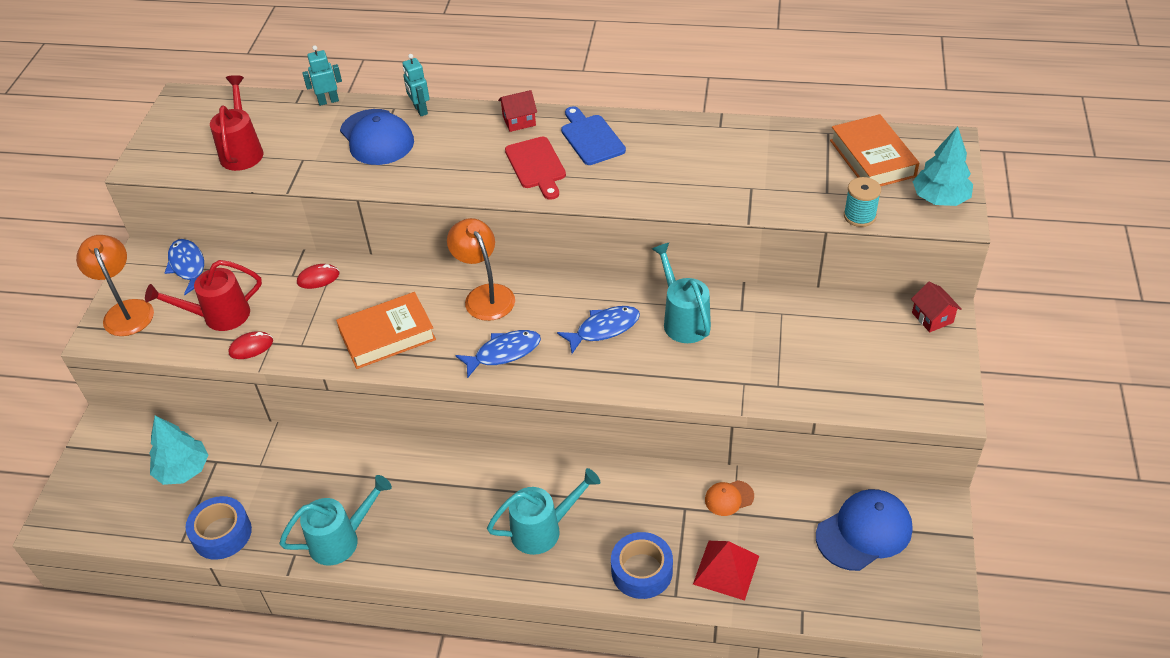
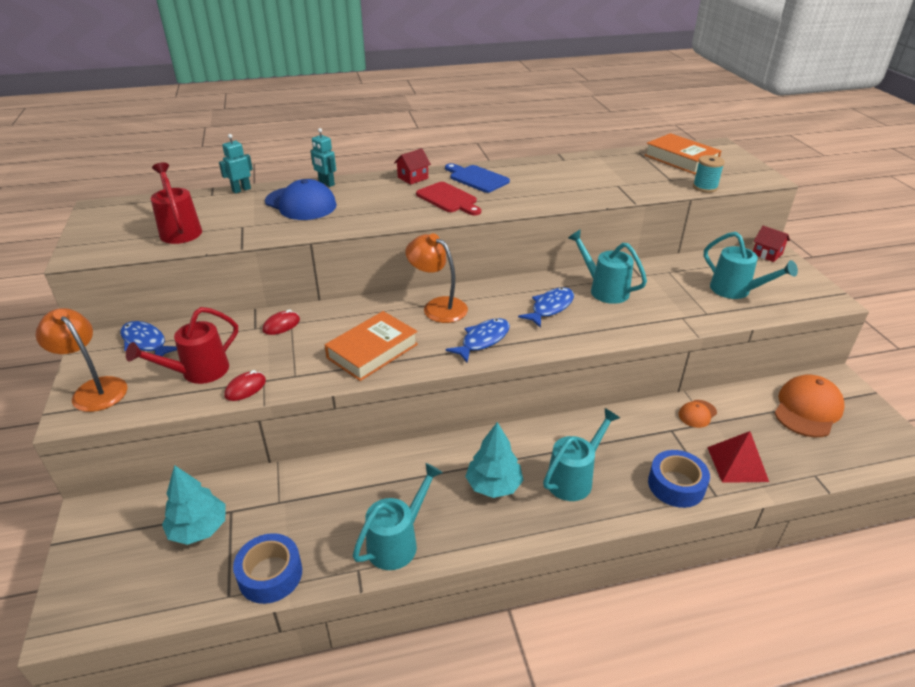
camera: 25 degrees left, 10 degrees down
(841, 363) = (736, 291): none -> turquoise watering can
(864, 532) = (807, 409): blue cap -> orange cap
(940, 199) = (744, 171): turquoise tree -> turquoise tree (493, 485)

